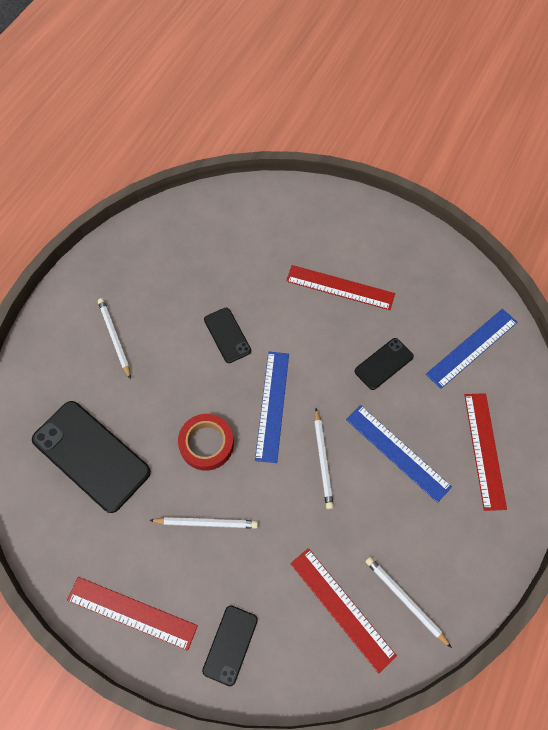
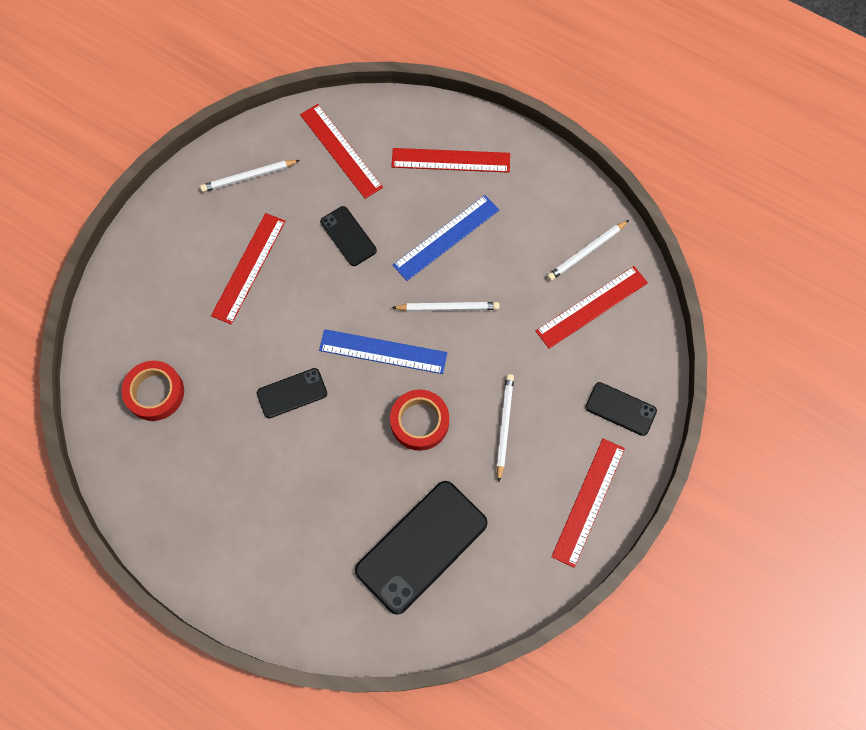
camera: 85 degrees left, 5 degrees up
(115, 338) = (277, 522): white pencil -> white pencil (248, 177)
(221, 236) = (155, 393): none -> red tape
(472, 348) = (341, 150): blue ruler -> red ruler

